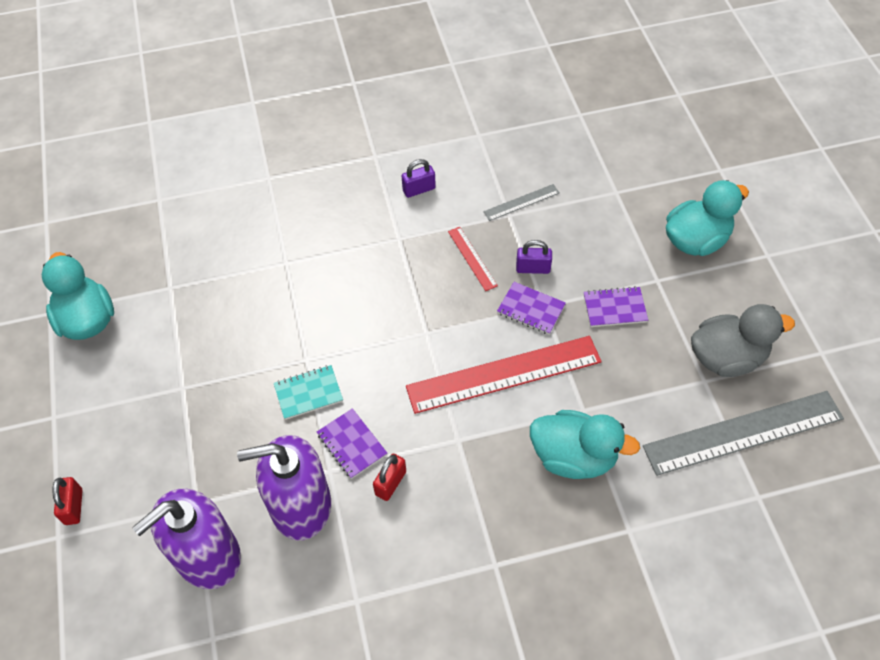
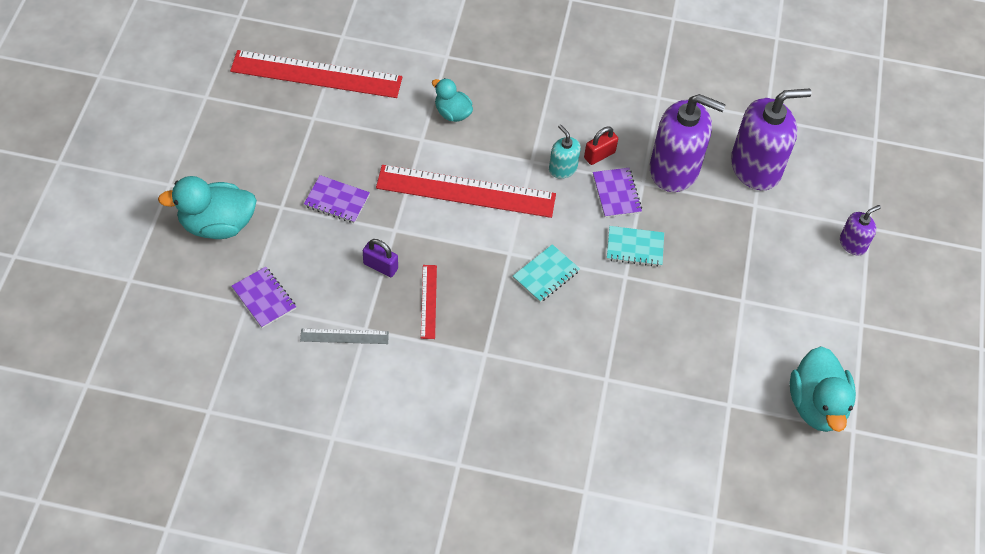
camera: 160 degrees left, 0 degrees up
(74, 507) = (853, 244): red padlock -> purple soap dispenser
(382, 327) = (546, 275): none -> turquoise notebook
(419, 189) = (435, 399): purple padlock -> none
(422, 447) = (562, 168): none -> turquoise soap dispenser
(531, 309) = (408, 232): purple notebook -> purple notebook (264, 298)
(573, 457) = (452, 113): turquoise duck -> turquoise duck, size x0.59
(726, 358) = (281, 125): grey duck -> none
(743, 433) = (316, 74): grey ruler -> red ruler

